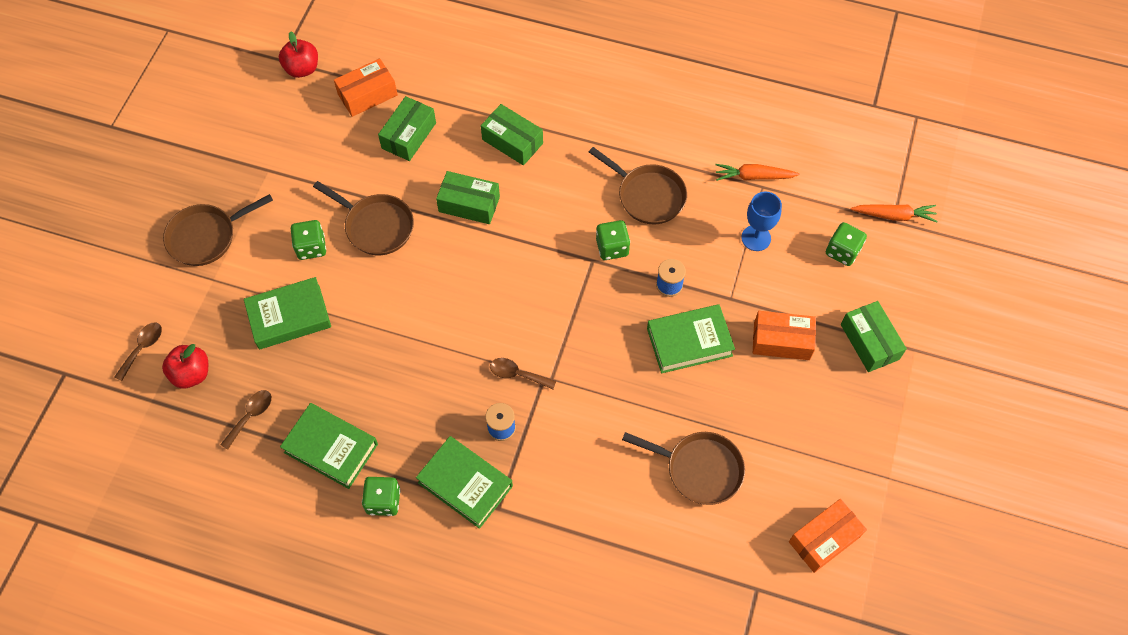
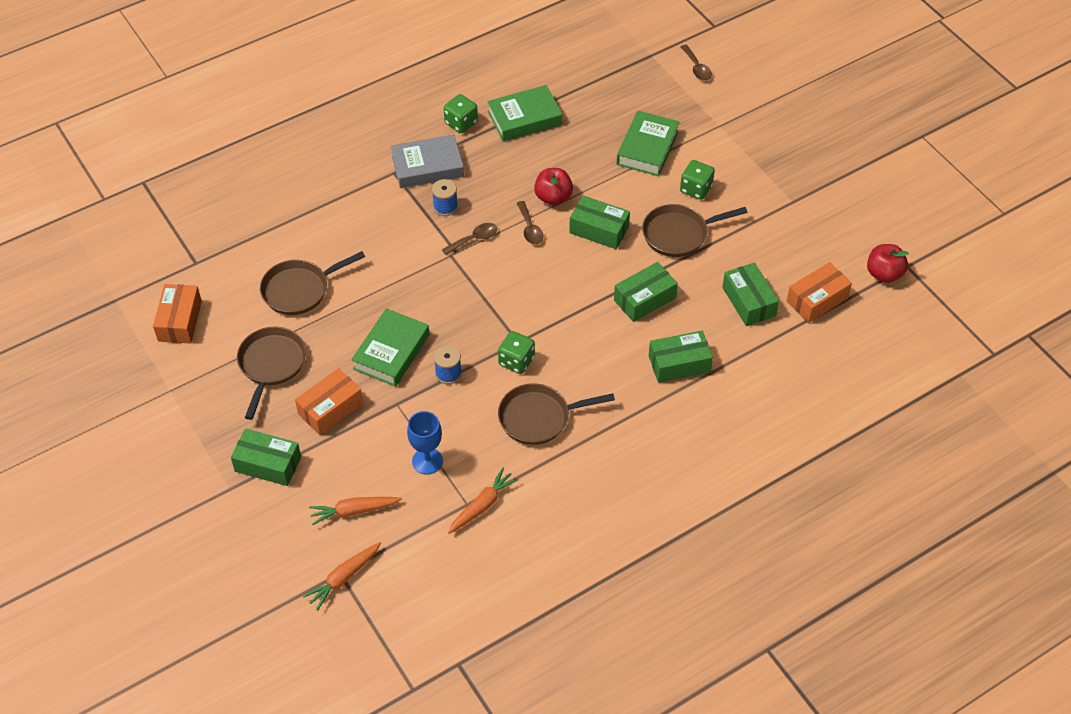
camera: 130 degrees right, 10 degrees down
(191, 374) = (652, 81): red apple -> red apple (553, 197)
(206, 236) = (761, 139): brown pan -> brown pan (271, 365)
(251, 416) = (589, 93): brown spoon -> brown spoon (530, 228)
(367, 95) = (817, 300): orange box -> orange box turned 45 degrees clockwise
(422, 286) = (599, 230): none -> green box
(465, 484) = (427, 166): green book -> grey book
(842, 251) = (354, 511): green dice -> orange carrot

